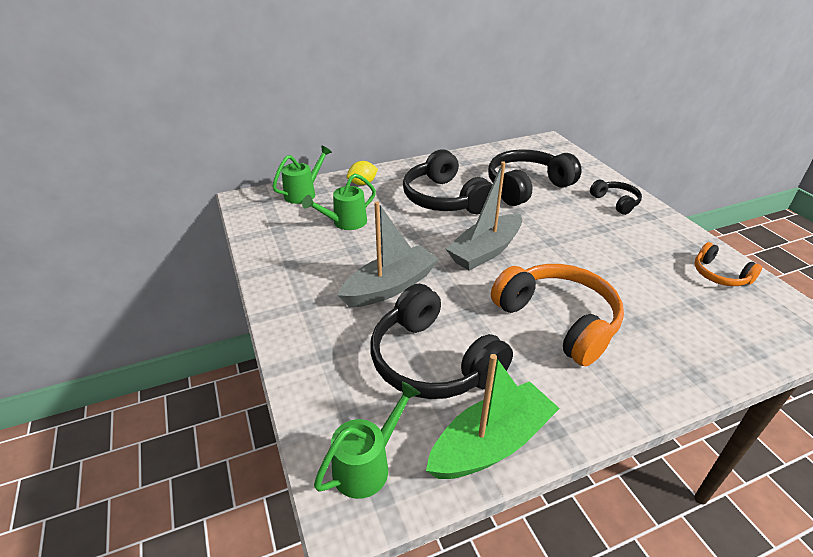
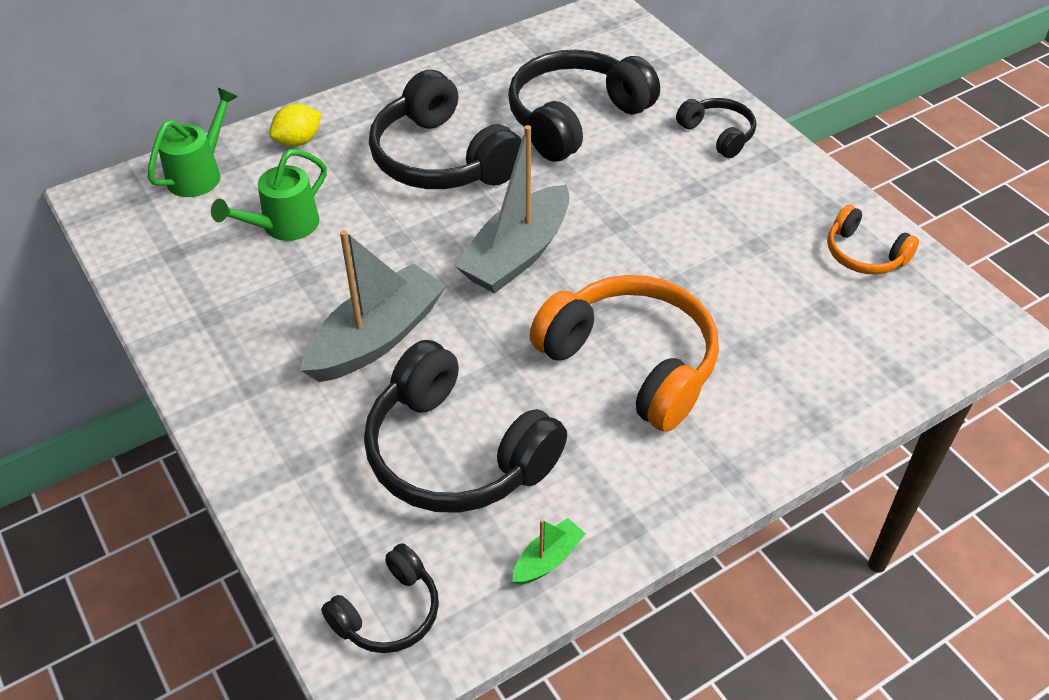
camera: 10 degrees left, 10 degrees up
(368, 464) = (388, 613): green watering can -> black headphones
(491, 443) = (547, 559): green boat -> green boat, size x0.45

